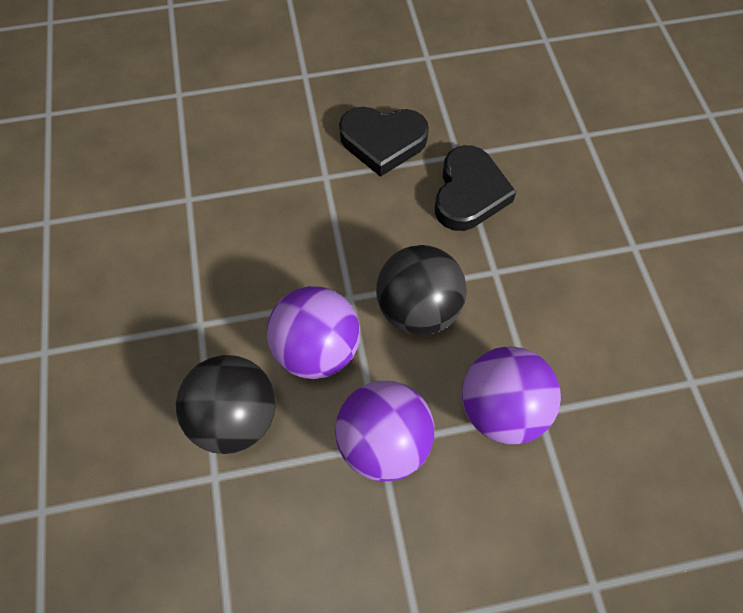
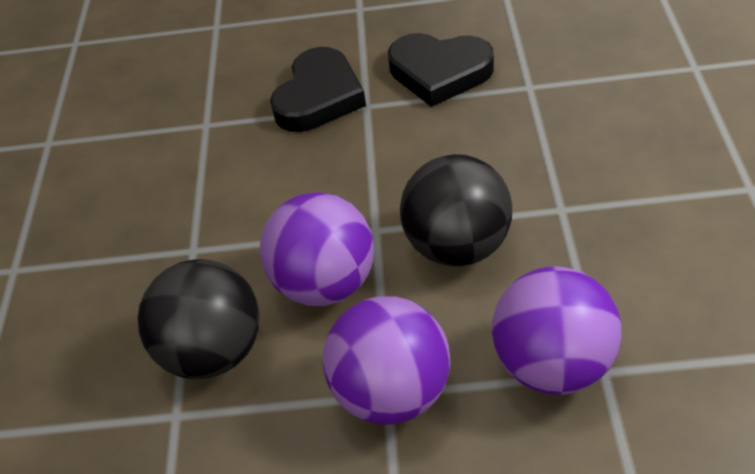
camera: 15 degrees right, 15 degrees down
(469, 193) = (538, 126): black heart -> black heart (319, 97)

